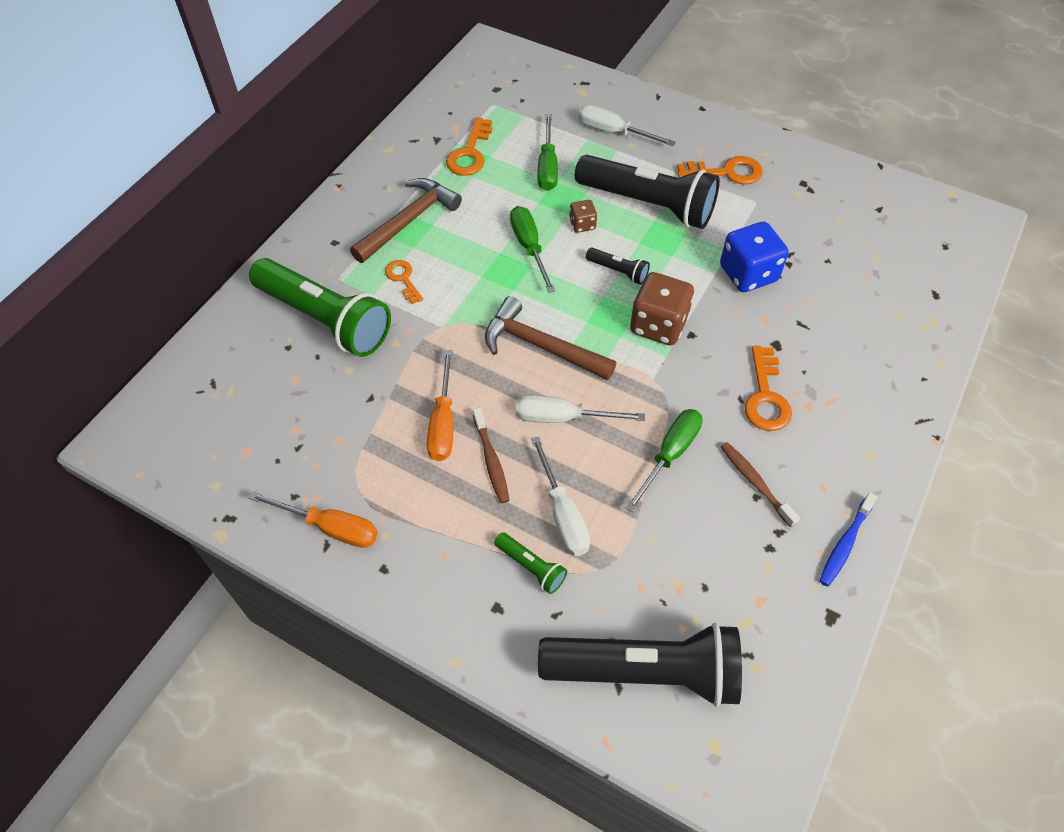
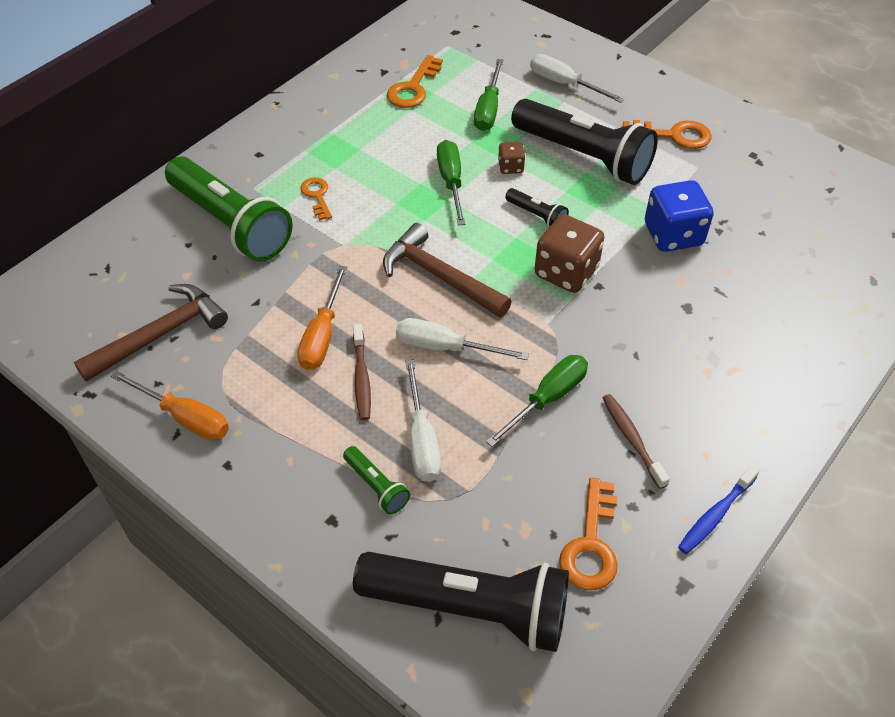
camera: 10 degrees right, 5 degrees down
(408, 221) = (336, 143): brown hammer -> brown hammer (160, 335)
(765, 396) = (663, 356): orange key -> orange key (591, 544)

